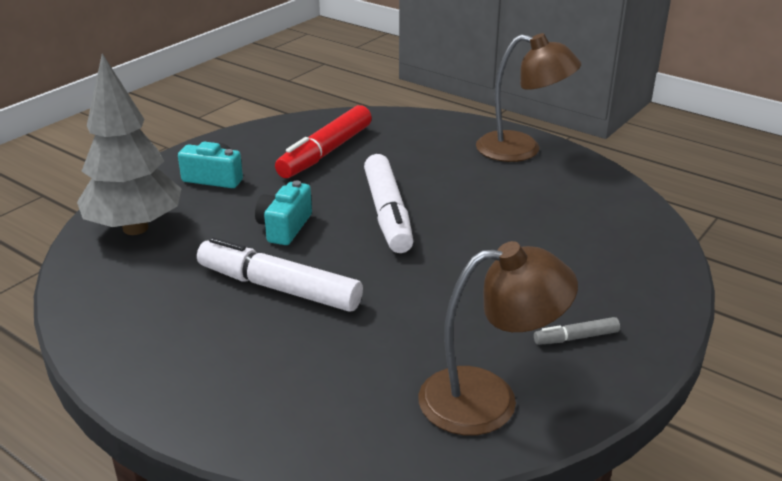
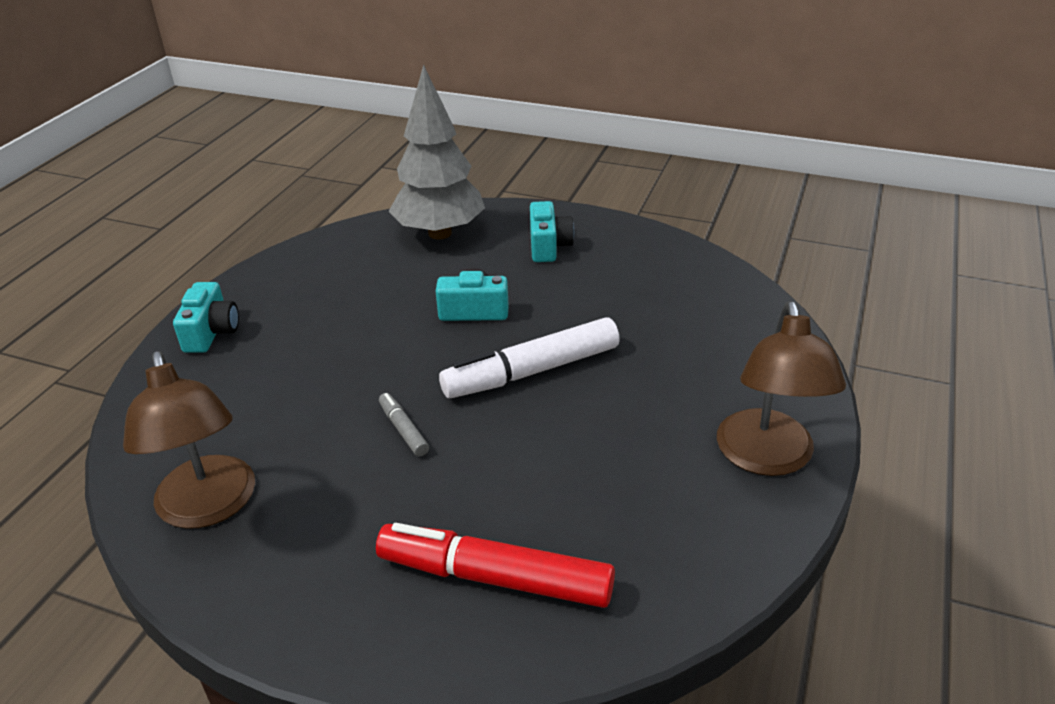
camera: 75 degrees right, 5 degrees up
(197, 394) = (211, 332): none -> turquoise camera
(279, 288) = (367, 334): white marker -> none
(326, 152) = (647, 298): red marker -> red marker (495, 578)
(576, 337) = (320, 567): grey marker -> grey marker (403, 430)

